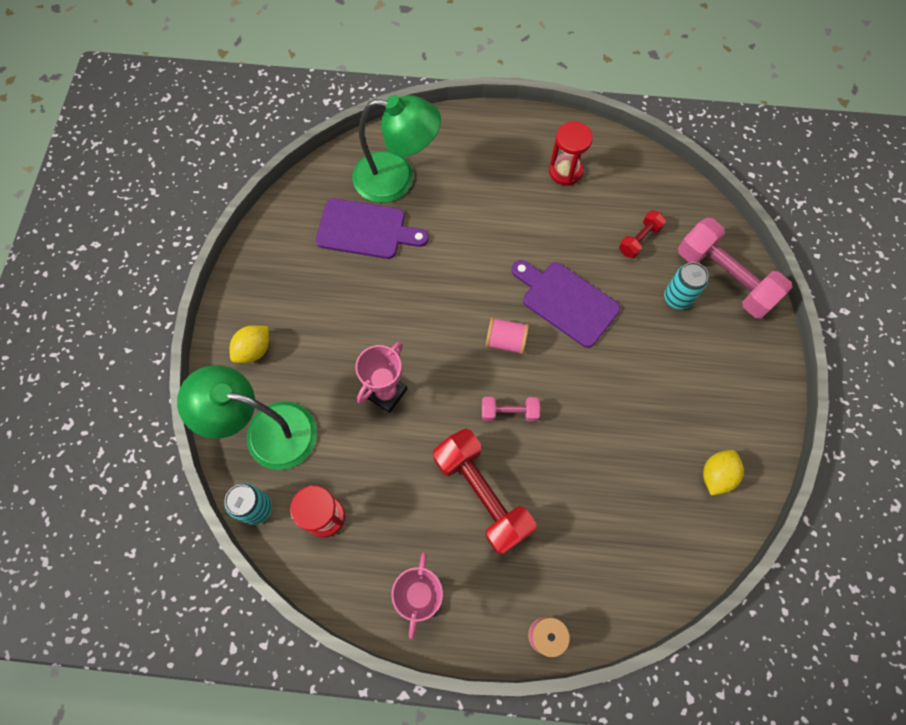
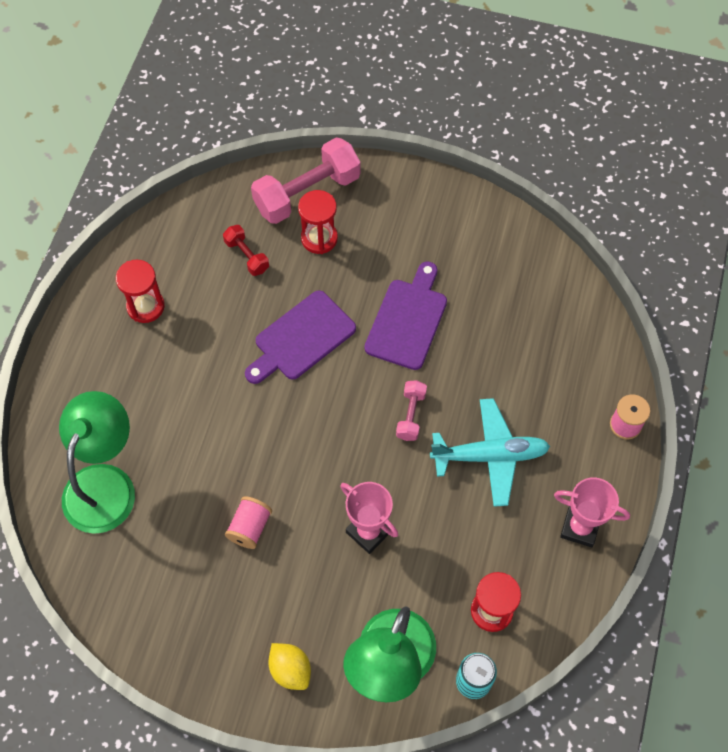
camera: 80 degrees left, 5 degrees down
(366, 230) = (165, 527): purple cutting board -> purple cutting board (408, 320)
(482, 495) = (490, 455): red dumbbell -> turquoise plane
(505, 341) = (333, 404): pink spool -> pink spool (250, 527)
(677, 297) = (319, 238): turquoise can -> red hourglass
(716, 475) = (500, 252): yellow lemon -> none

